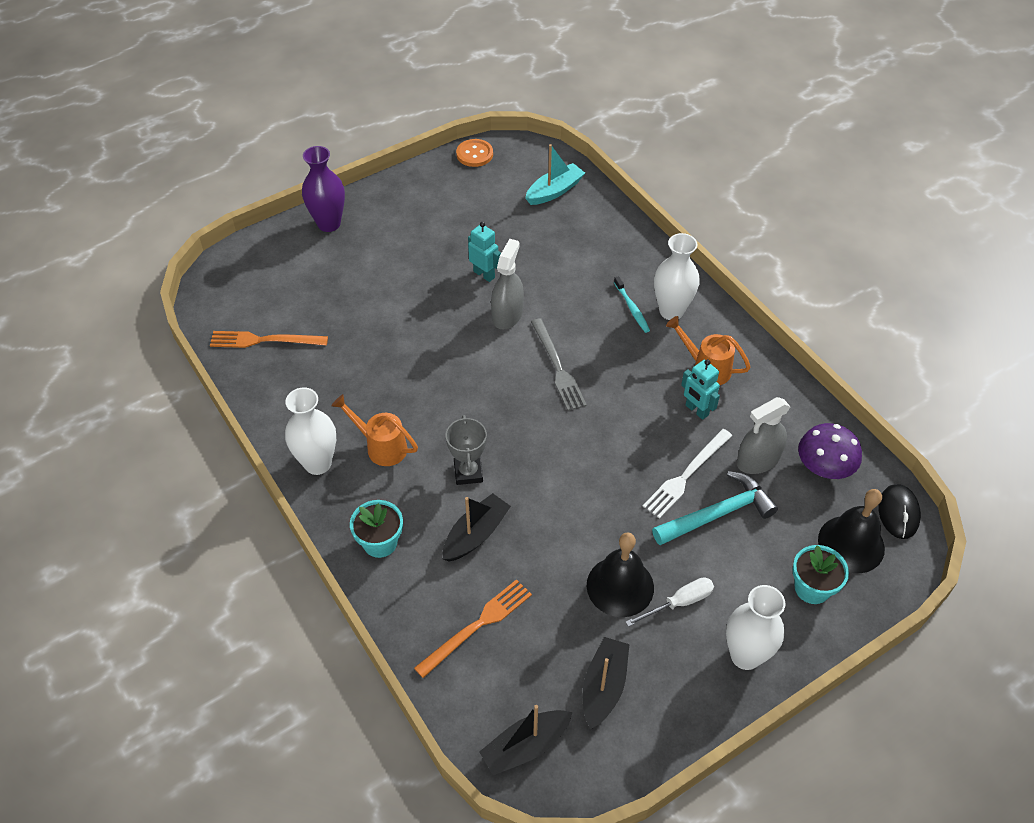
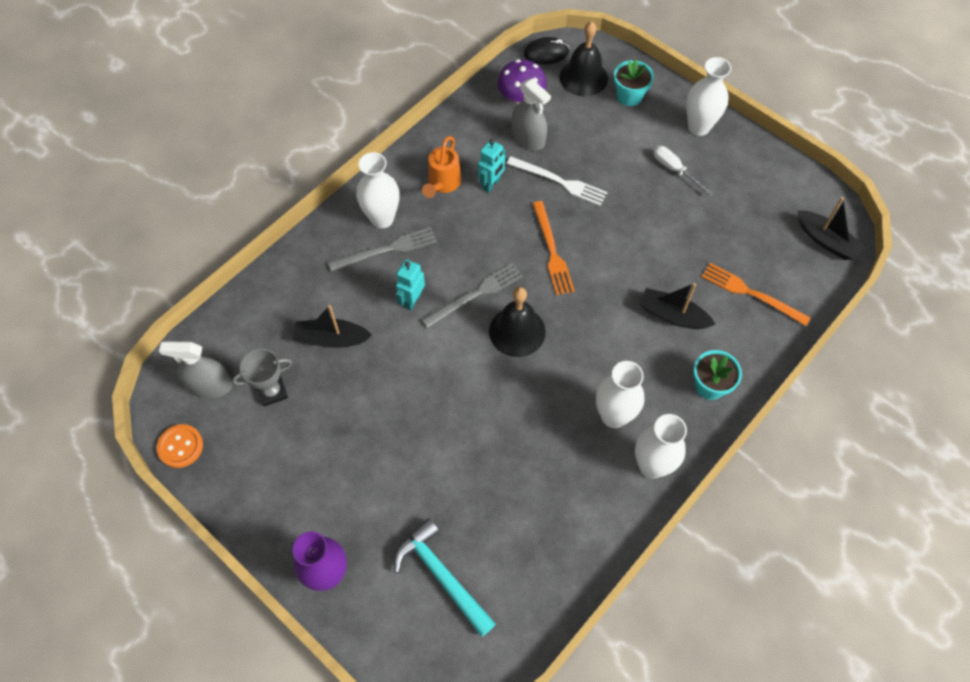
camera: 105 degrees left, 10 degrees up
(264, 340) = (521, 578): orange fork -> orange fork (552, 251)
(381, 447) = (613, 416): orange watering can -> white vase
(468, 472) = (615, 337): grey trophy -> grey trophy (272, 392)
(484, 274) = (372, 386): turquoise robot -> turquoise robot (412, 300)
(507, 314) = (422, 351): grey spray bottle -> grey spray bottle (210, 385)
(554, 191) = (232, 349): turquoise boat -> none
(603, 687) = (760, 203): black boat -> black boat (331, 339)
(620, 586) = (677, 208): black bell -> black bell (517, 331)
(632, 308) = (387, 249): turquoise toothbrush -> grey fork
(717, 514) = (588, 157): turquoise hammer -> turquoise hammer (442, 576)

